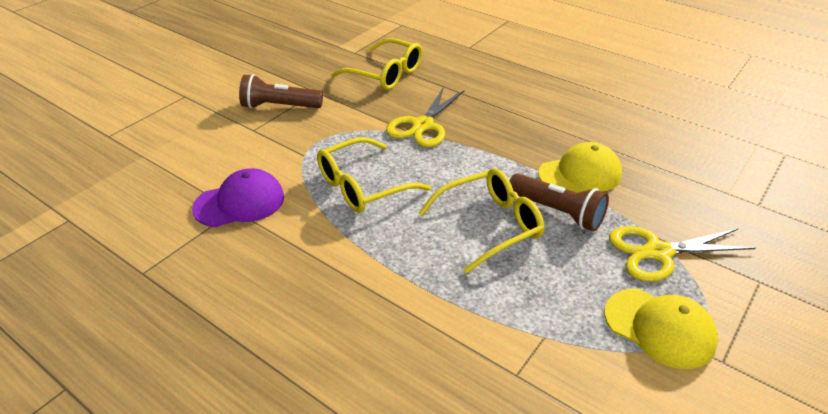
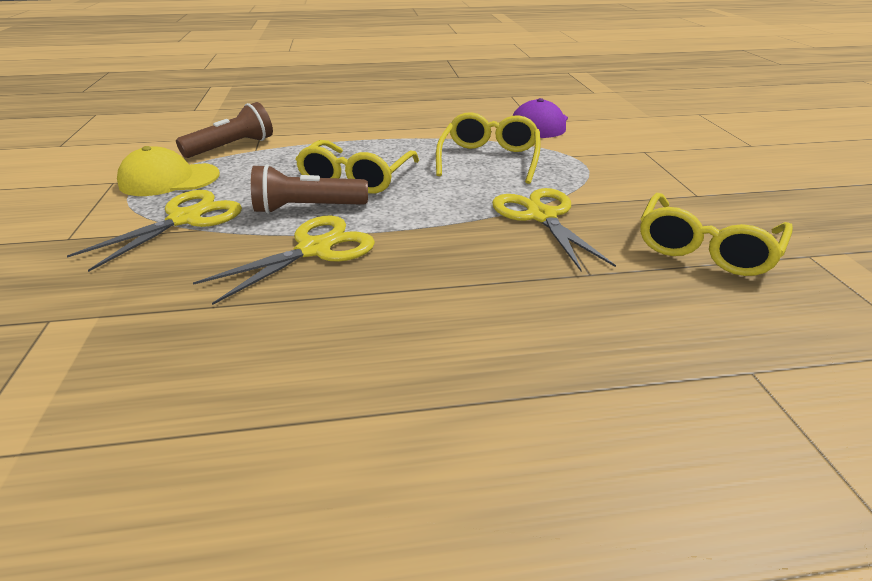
camera: 135 degrees right, 5 degrees down
(279, 106) = (679, 171): brown flashlight -> brown flashlight (232, 147)
(385, 74) = (705, 248): yellow glasses -> yellow glasses turned 45 degrees counterclockwise
(580, 174) = (315, 249): yellow cap -> yellow scissors

